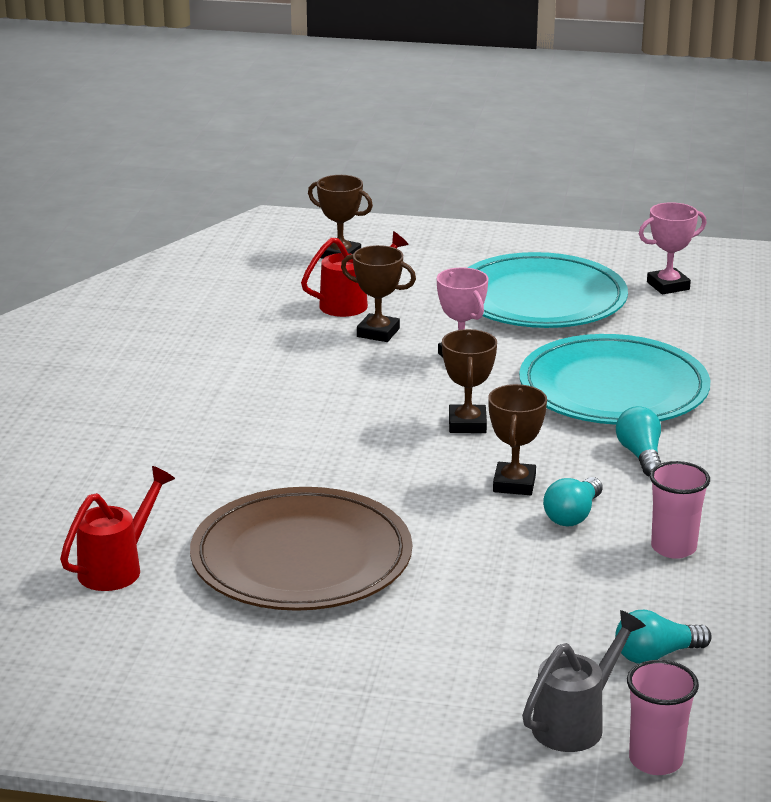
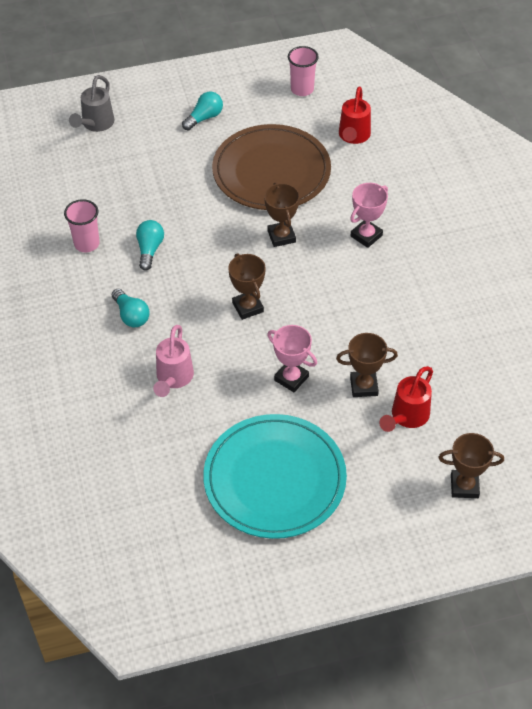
camera: 155 degrees right, 25 degrees up
(514, 484) = (193, 263): brown trophy -> brown trophy (281, 236)
(613, 389) = (173, 379): turquoise plate -> pink watering can
(655, 760) = (55, 118): pink cup -> pink cup (302, 89)
(656, 655) = (73, 171): turquoise light bulb -> turquoise light bulb (204, 118)
(668, 286) = (185, 542): pink trophy -> pink trophy (366, 236)

